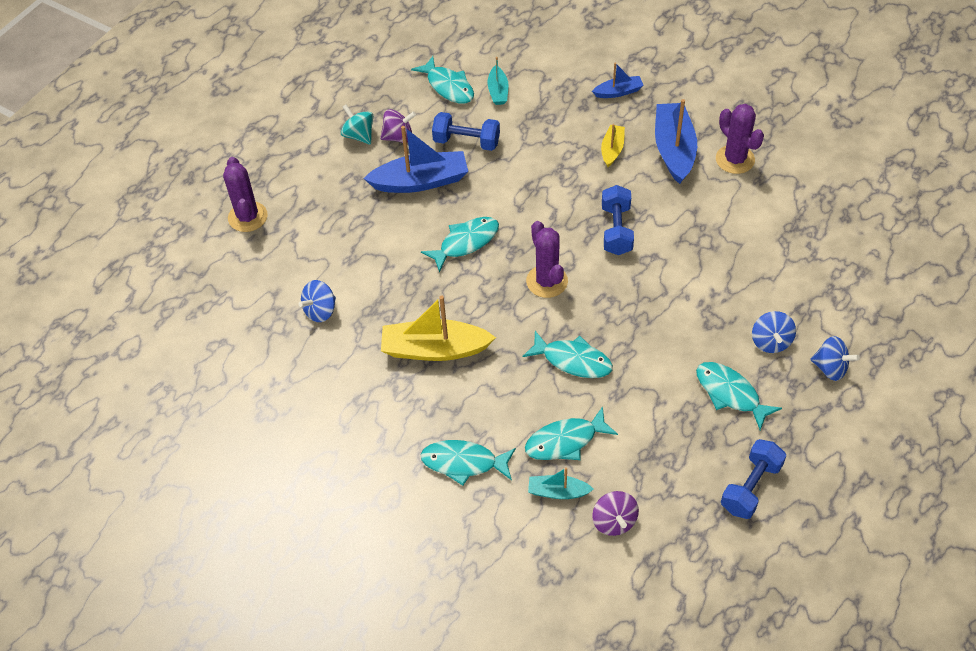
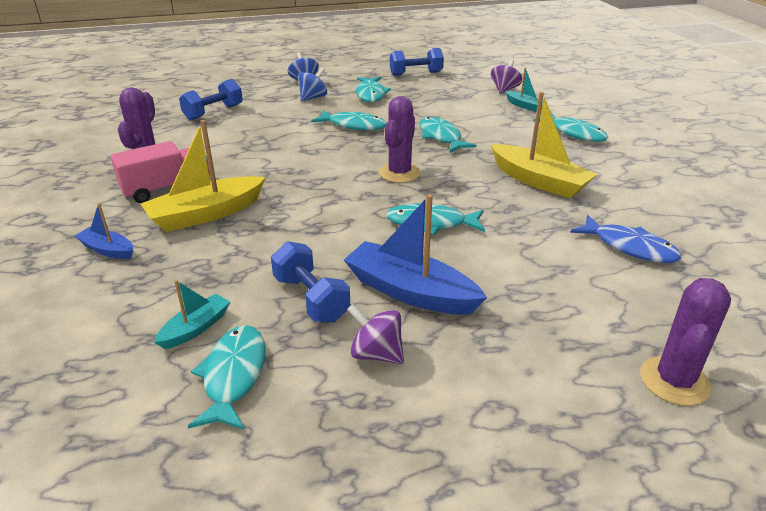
camera: 140 degrees left, 20 degrees down
(320, 311) = (630, 247): blue spinning top -> blue fish
(359, 135) = (424, 391): turquoise spinning top -> none
(565, 441) = (494, 116): turquoise fish -> turquoise fish (354, 125)
(612, 150) = (206, 214): yellow boat -> yellow boat, size x1.89
(616, 230) = (302, 172): blue dumbbell -> blue dumbbell (213, 112)
(674, 149) = (167, 189): blue boat -> pink truck

